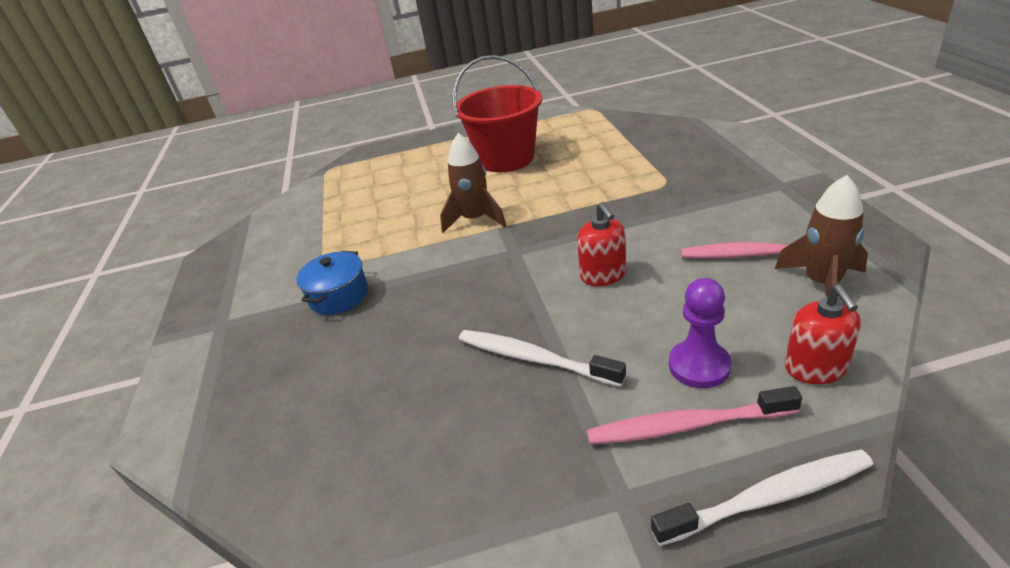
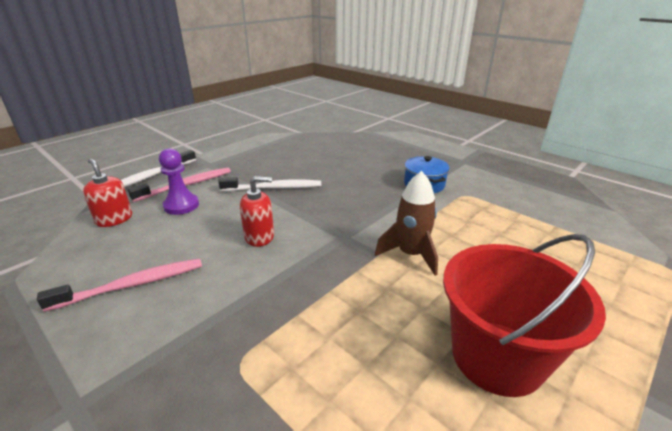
camera: 140 degrees right, 5 degrees down
(603, 275) = (259, 236): red soap dispenser -> red soap dispenser turned 135 degrees clockwise
(822, 283) = (85, 271): brown rocket -> none

